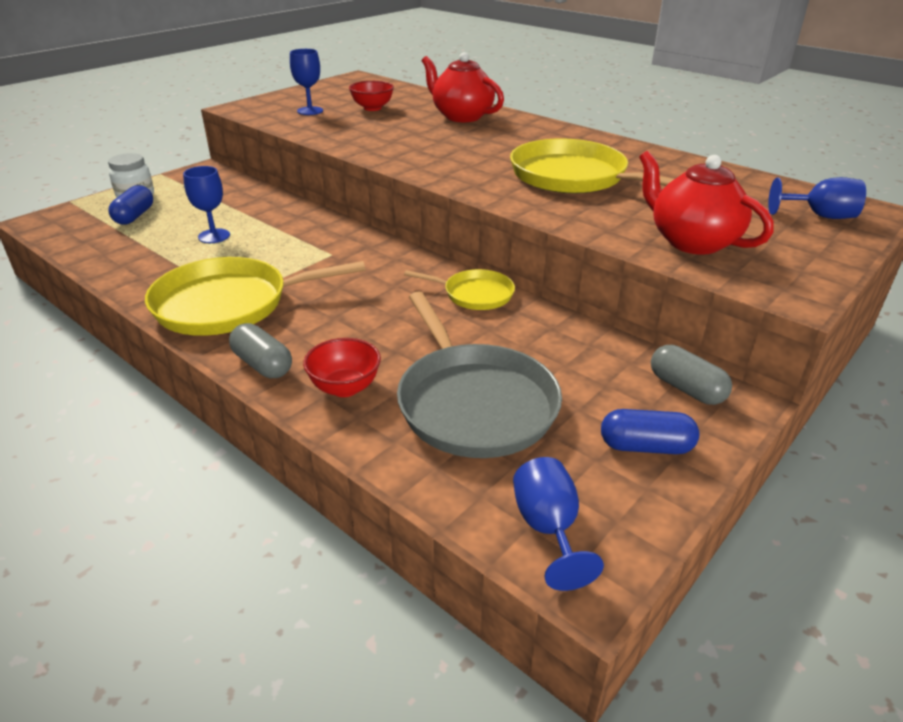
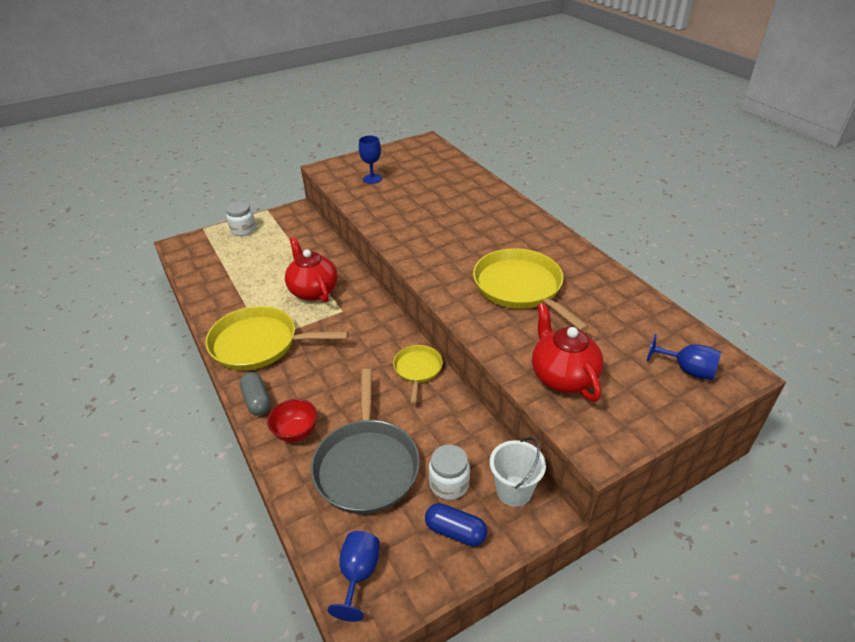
camera: 20 degrees right, 5 degrees up
(134, 216) = (235, 250): blue capsule -> none
(214, 236) = (275, 278): blue goblet -> none
(372, 108) = (418, 181): red bowl -> none
(461, 116) = (478, 201): red teapot -> red teapot (313, 290)
(474, 294) = (417, 369): yellow pan -> yellow pan turned 120 degrees counterclockwise
(599, 399) = (449, 484): none -> white jar
(686, 388) = (514, 491): grey capsule -> white bucket

